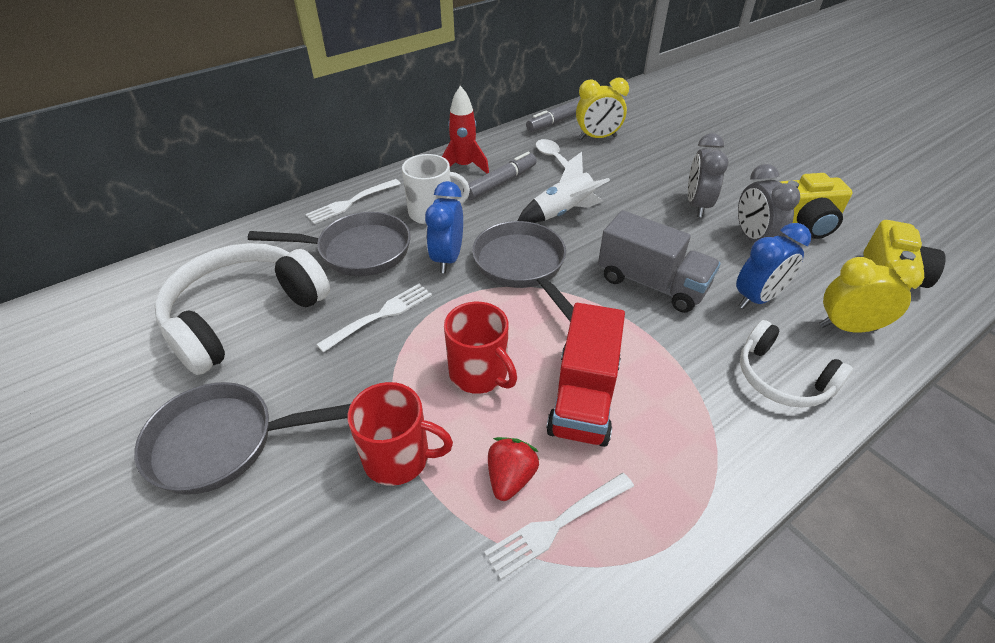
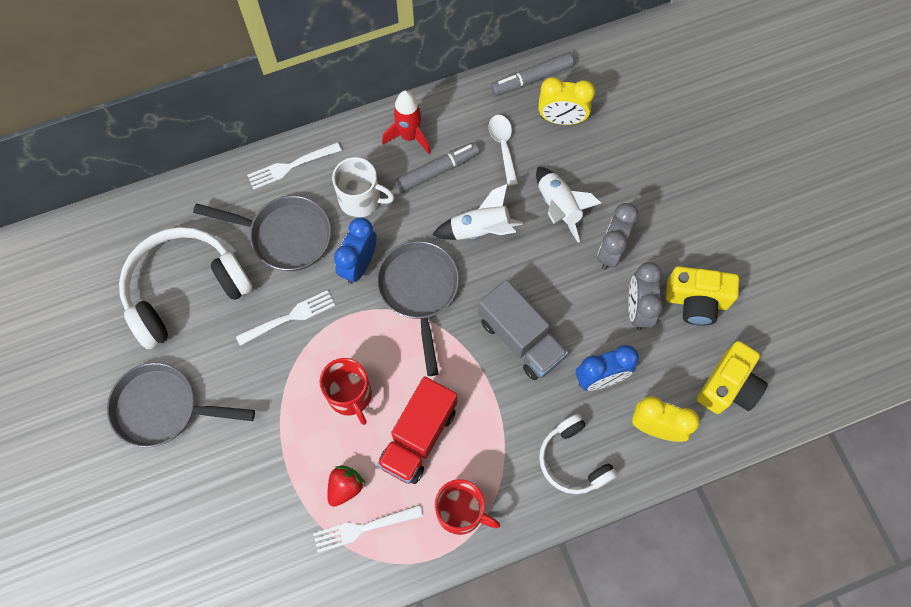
camera: 15 degrees right, 25 degrees up
(398, 457) = (276, 452): red mug -> red mug (461, 512)
(629, 187) = (558, 207): none -> white rocket

